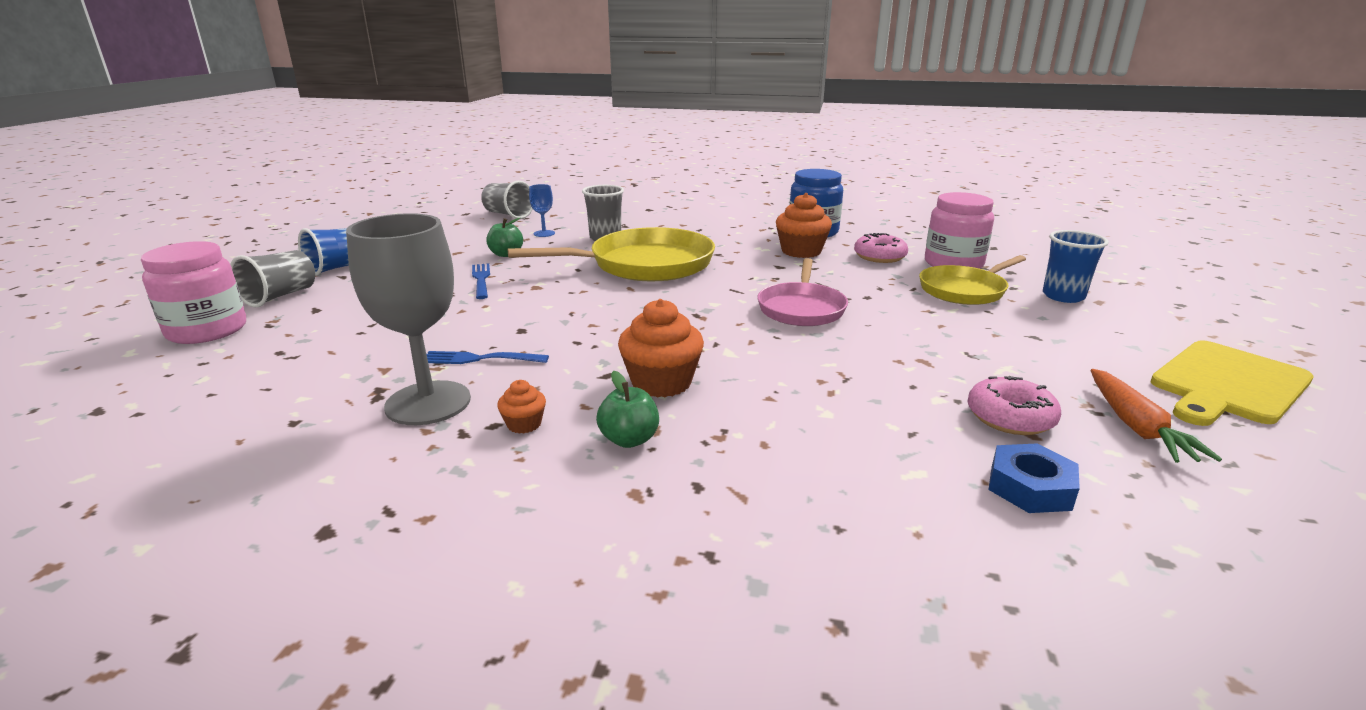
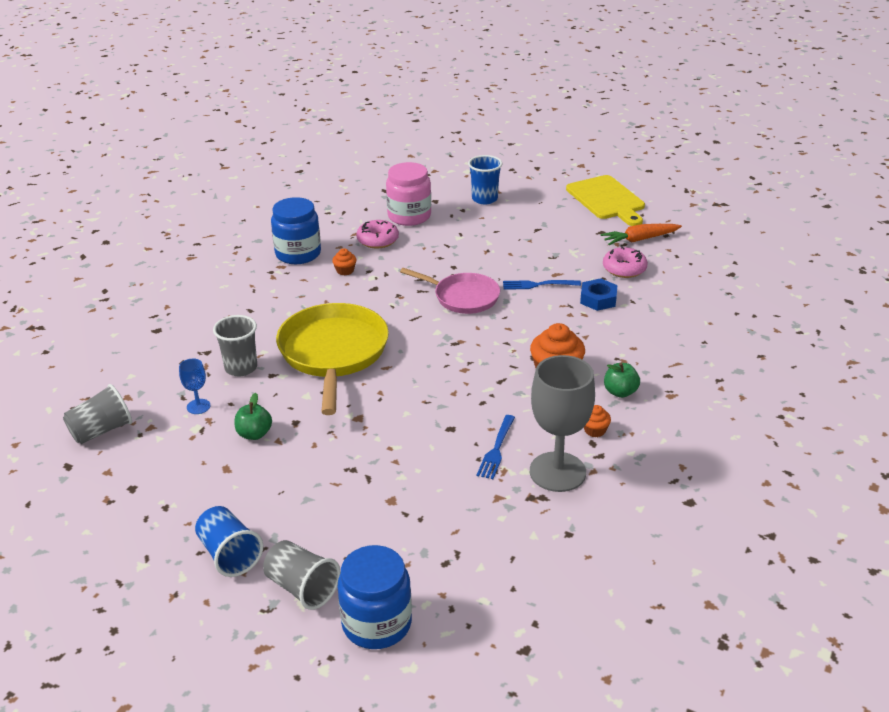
camera: 75 degrees left, 10 degrees up
(207, 330) = (377, 623): pink jar -> blue jar
(481, 279) = (322, 450): blue fork -> blue fork (538, 285)
(801, 251) = (345, 271): orange cupcake -> orange cupcake, size x0.51
(964, 290) = (459, 228): yellow pan -> none
(1030, 487) = (682, 284): blue nut -> blue nut (598, 299)
(1136, 427) = (639, 239): orange carrot -> orange carrot turned 150 degrees clockwise

